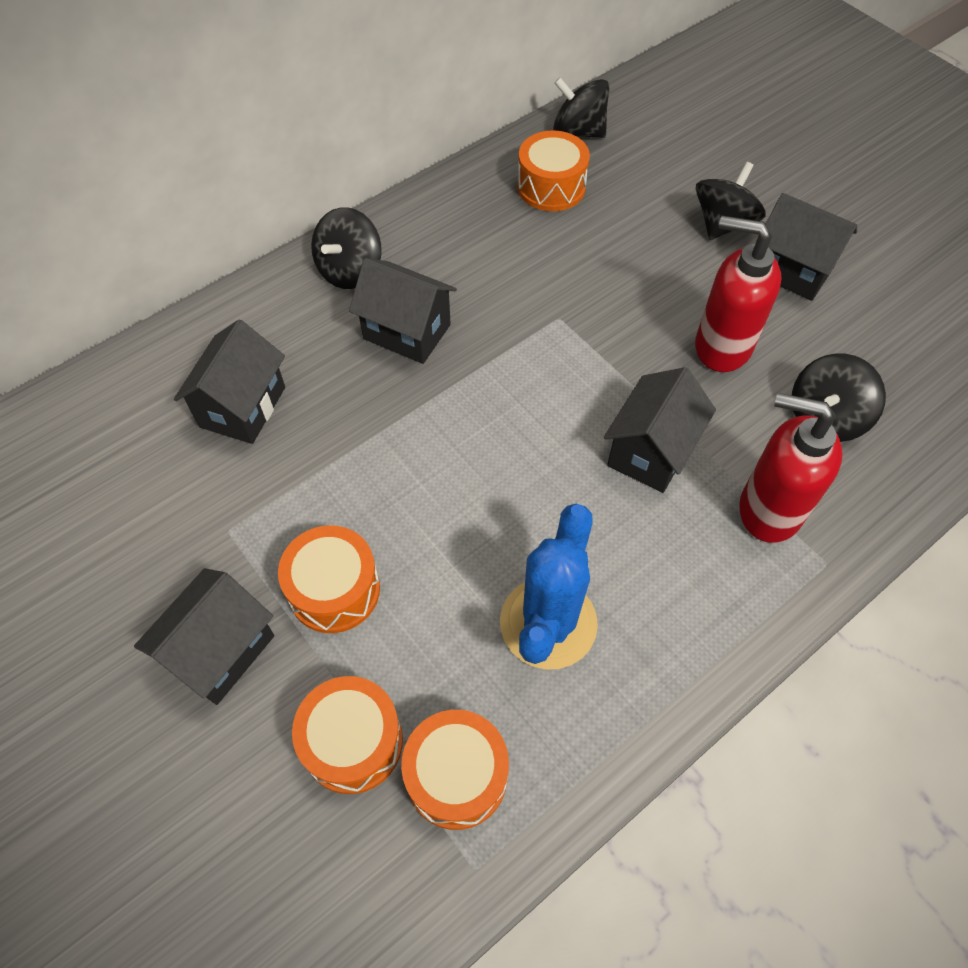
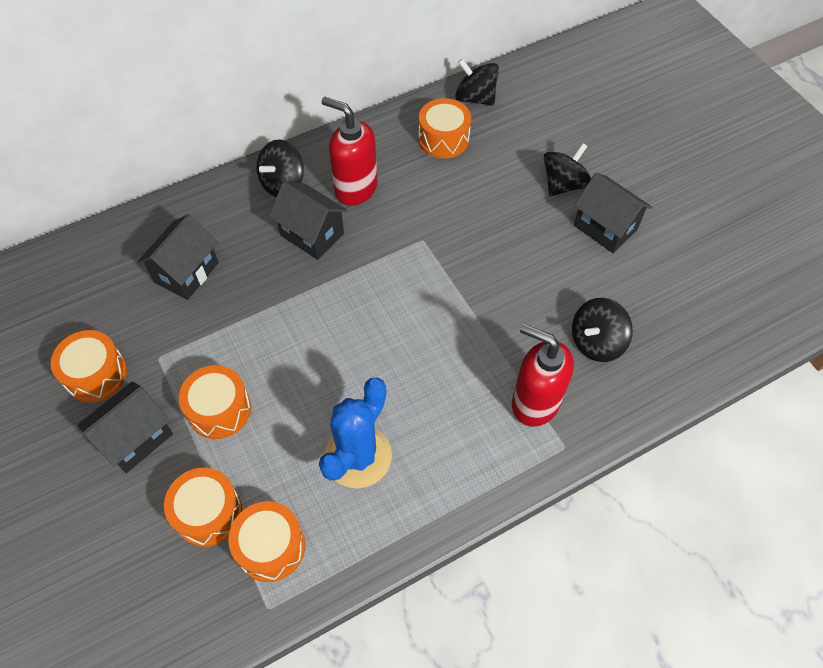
camera: 10 degrees right, 0 degrees up
(141, 568) = (96, 374): none -> orange drum
(651, 452) = (462, 348): black house -> none
(721, 346) = (535, 278): red soap dispenser -> red soap dispenser (355, 188)

